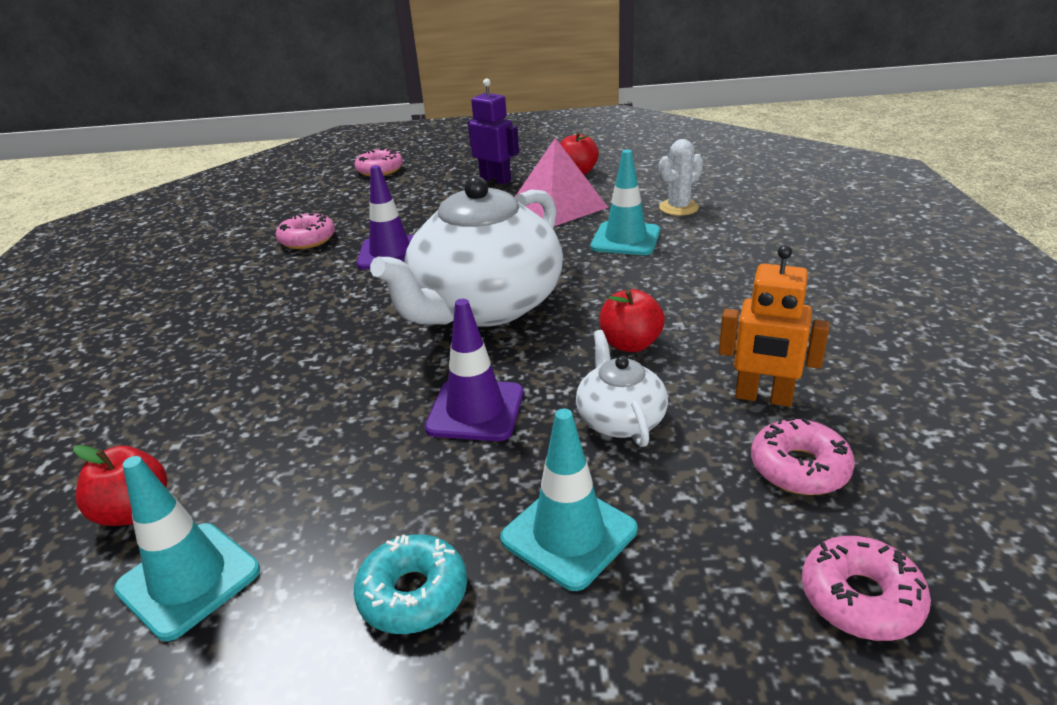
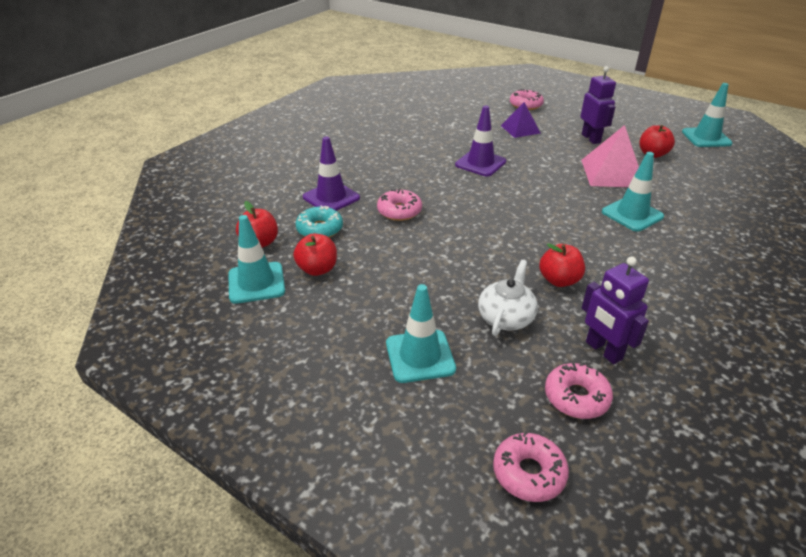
camera: 35 degrees right, 5 degrees up
(284, 499) = (317, 269): none -> red apple
(307, 239) = (444, 136): pink donut -> pink donut (399, 211)
(401, 198) = (520, 129): none -> purple pyramid
(413, 594) = (330, 340): turquoise donut -> turquoise donut (320, 229)
(475, 410) = (437, 273): purple traffic cone -> purple traffic cone (331, 197)
(485, 306) = (500, 219): white teapot -> none
(611, 140) = (706, 138): none -> turquoise traffic cone
(678, 208) = (696, 208): white cactus -> none
(763, 397) = (603, 350): orange robot -> purple robot

